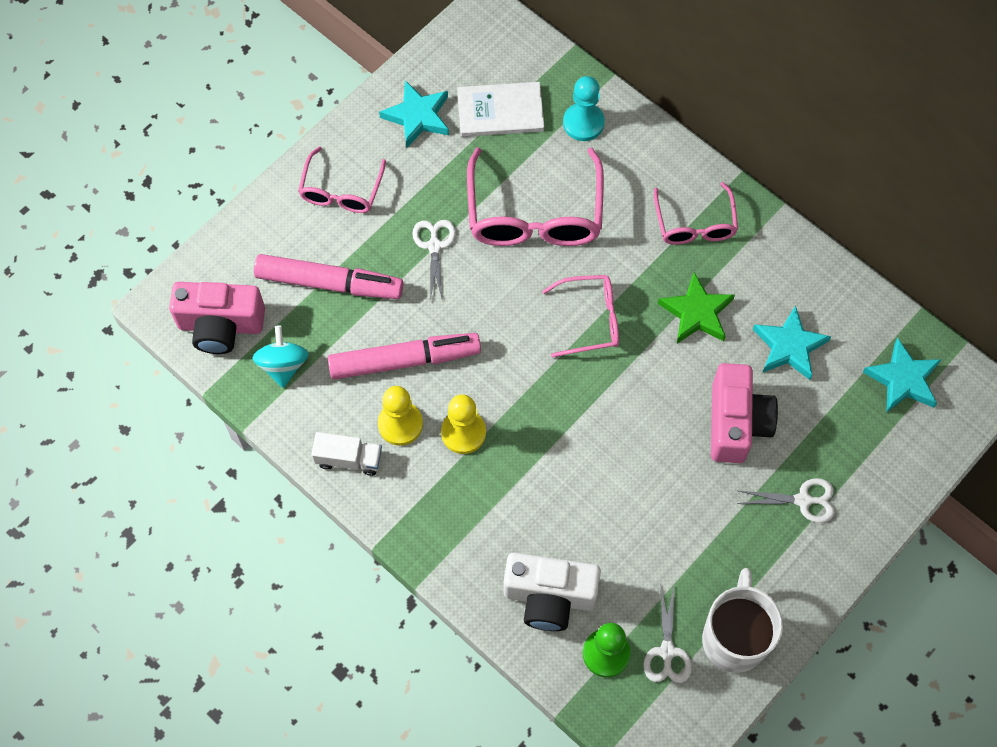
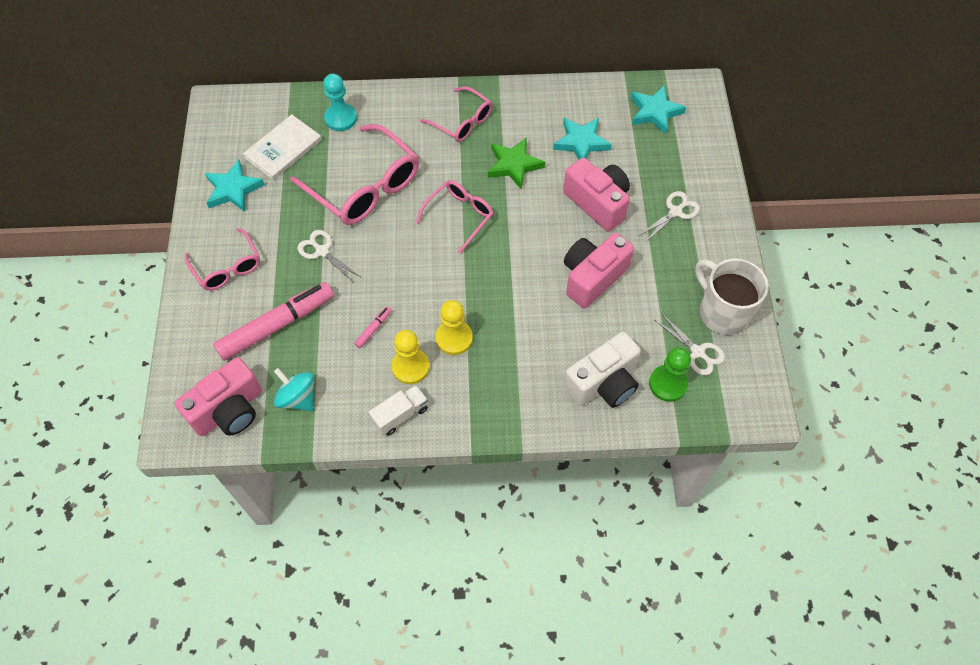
camera: 45 degrees left, 5 degrees down
(404, 360) = (373, 329): pink marker -> pink marker, size x0.41
(649, 491) = (592, 277): none -> pink camera

